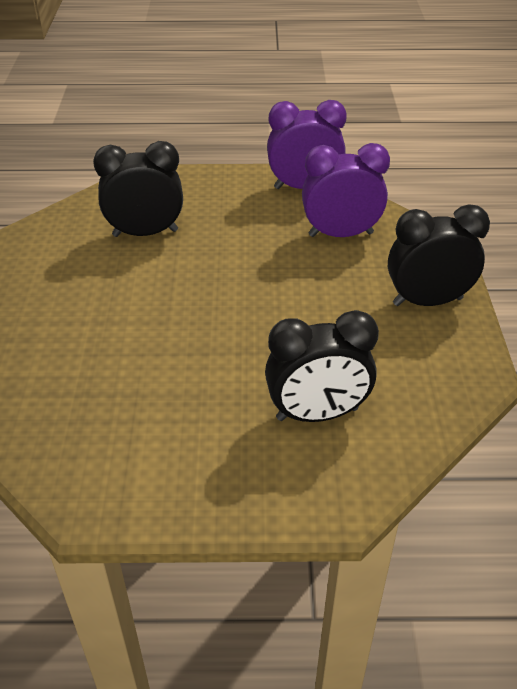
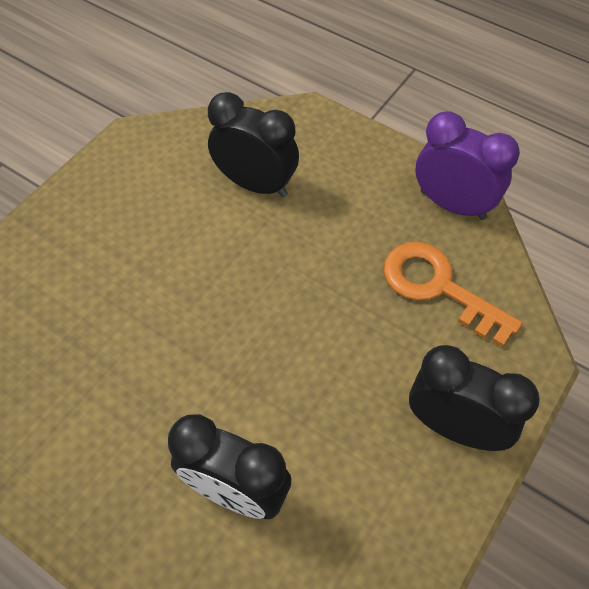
camera: 35 degrees right, 15 degrees up
(340, 234) = (438, 288): purple clock -> orange key

